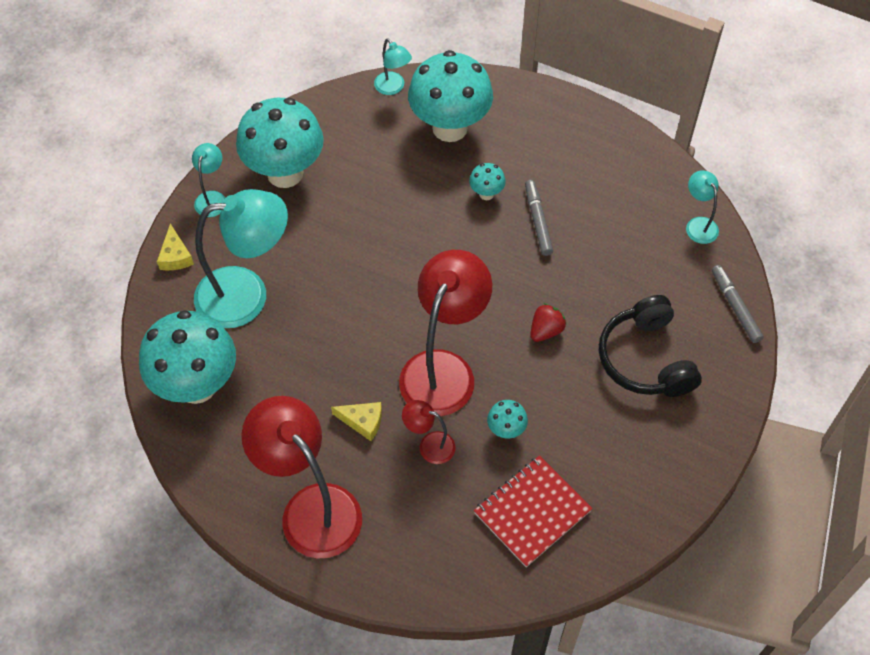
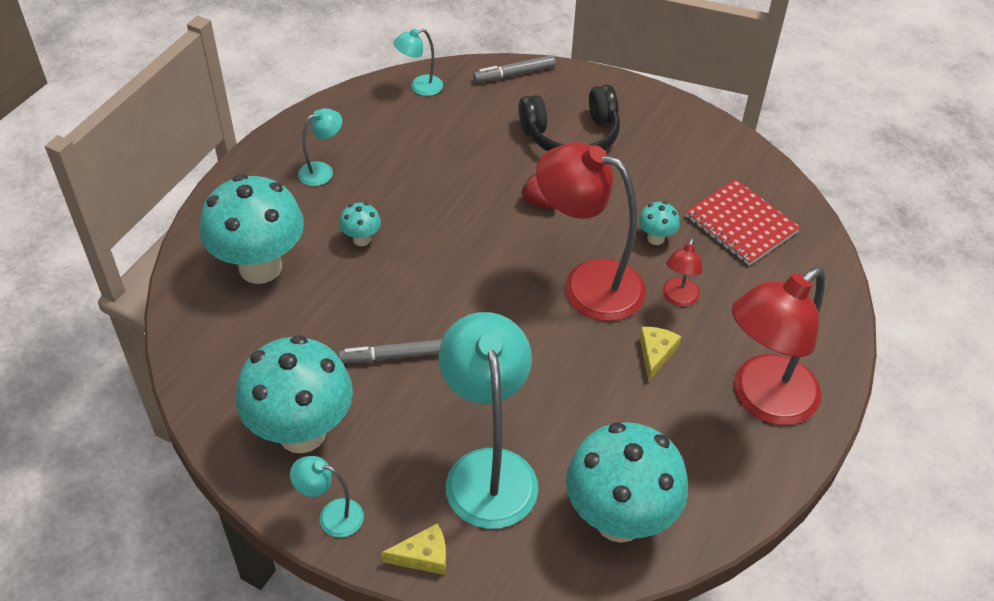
camera: 90 degrees left, 10 degrees down
(393, 88) = (185, 319): turquoise lamp -> turquoise lamp (322, 171)
(538, 221) = (403, 200): grey marker -> grey marker (392, 356)

